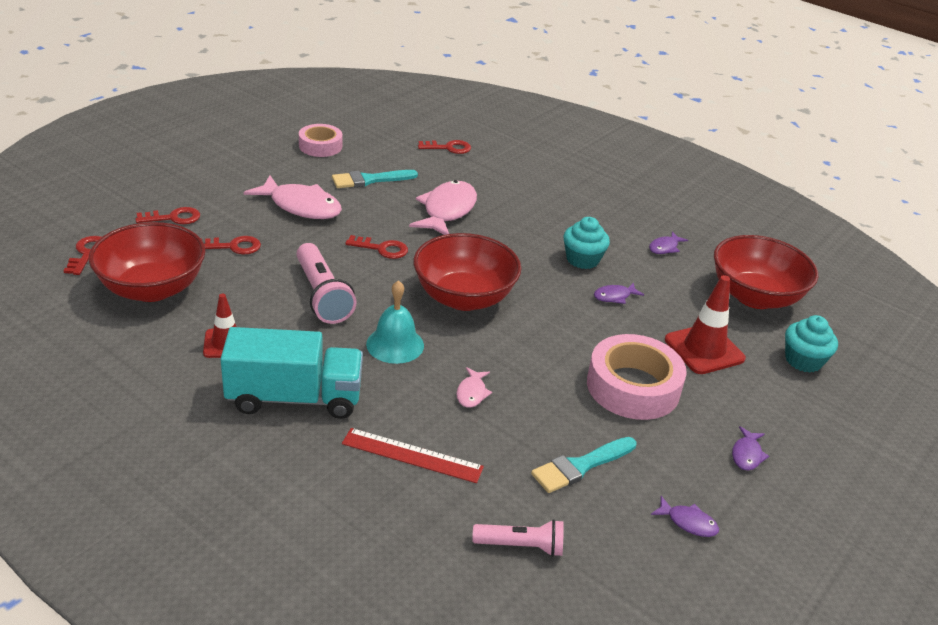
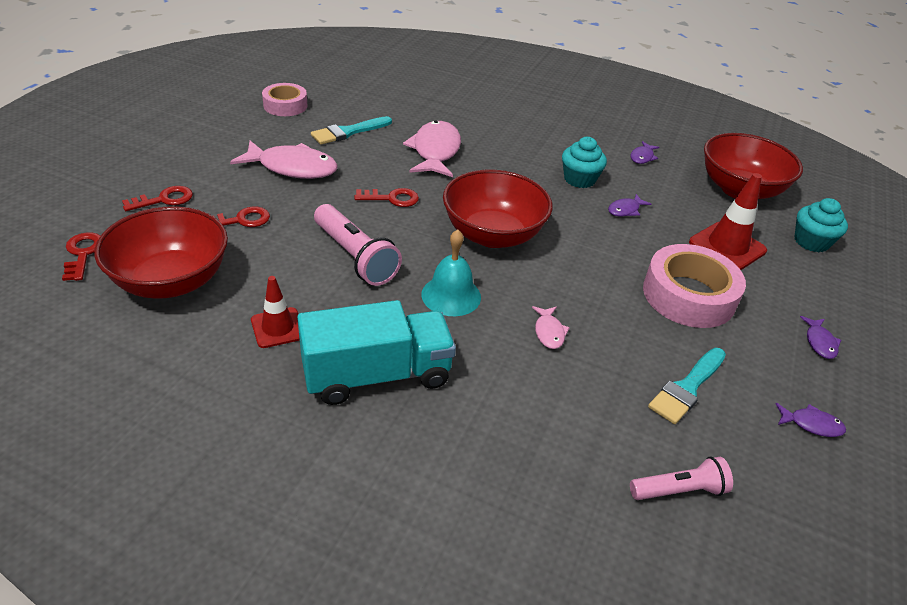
camera: 15 degrees left, 5 degrees up
(412, 455) = (525, 413): red ruler -> none
(448, 148) = (407, 92): red key -> none

